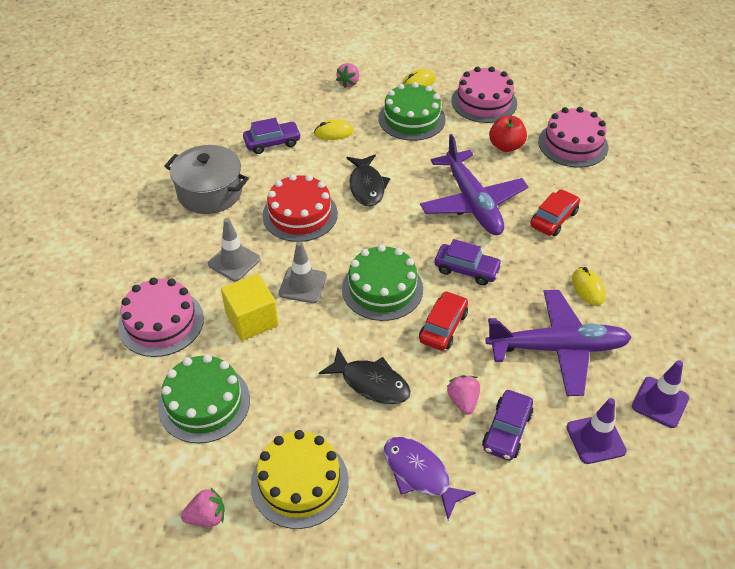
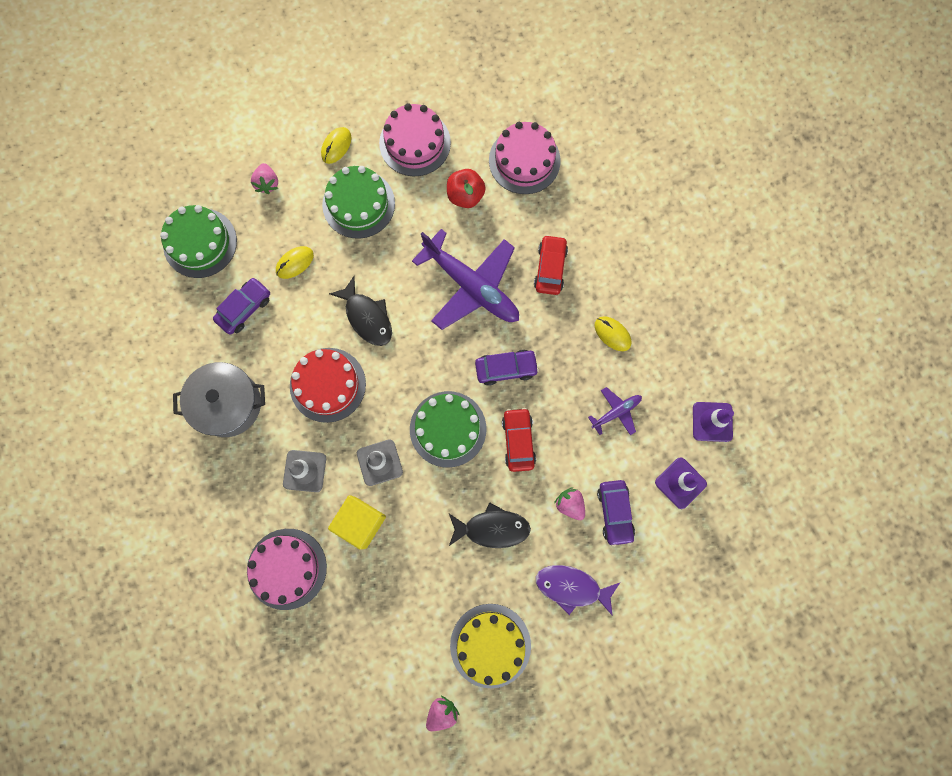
camera: 30 degrees left, 30 degrees up
(204, 403) = (375, 622): green cake -> green cake (200, 243)
(557, 348) = (616, 412): purple plane -> purple plane, size x0.46

